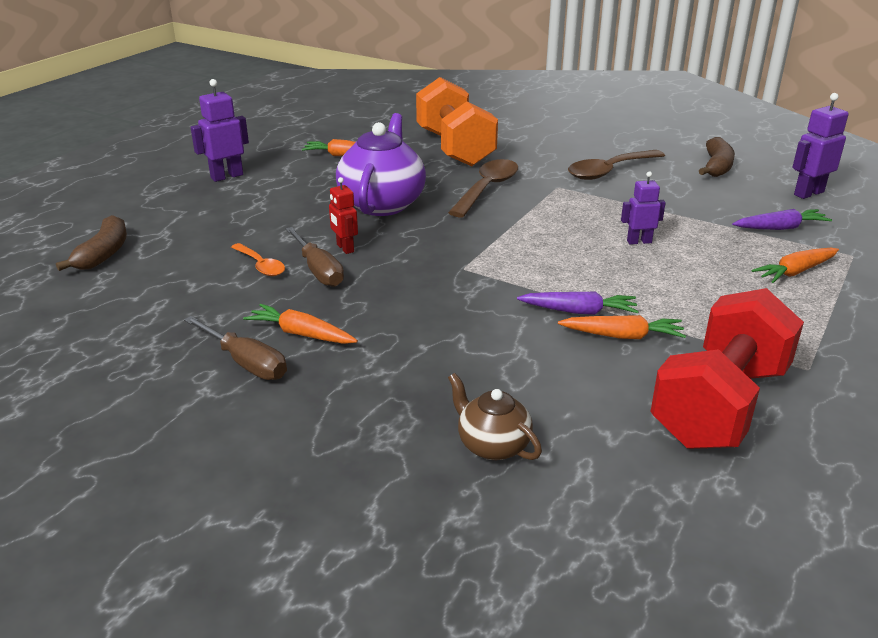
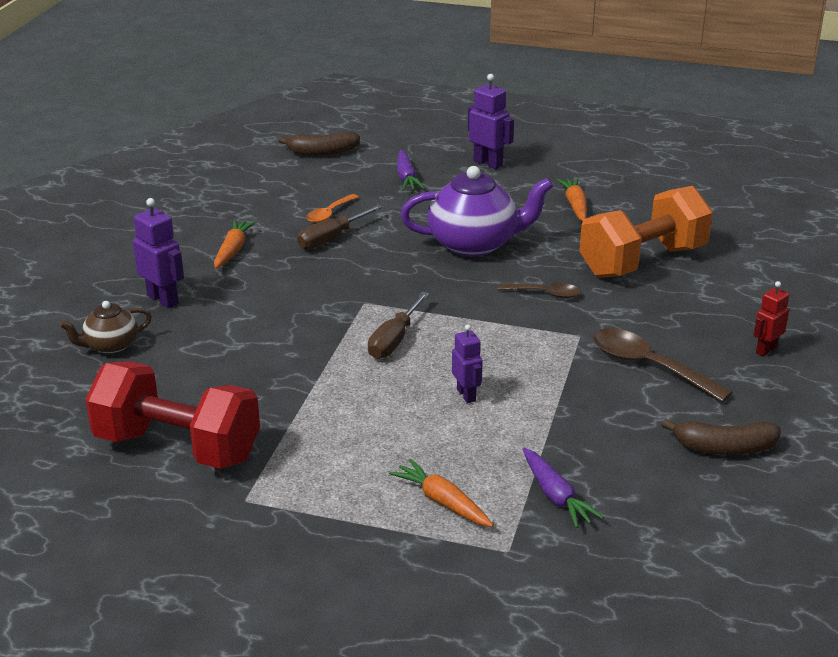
camera: 75 degrees right, 0 degrees up
(246, 363) = (189, 238): brown screwdriver -> brown screwdriver (394, 340)
(345, 248) = (375, 242): red robot -> red robot (766, 350)
(487, 189) = (545, 294): brown spoon -> brown spoon, size x0.58
(492, 445) = (110, 346): brown teapot -> brown teapot turned 150 degrees counterclockwise
(579, 311) = (307, 368): purple carrot -> purple carrot (406, 178)
(622, 336) = (272, 394): orange carrot -> none
(808, 193) = (683, 525): purple robot -> purple robot (163, 299)

